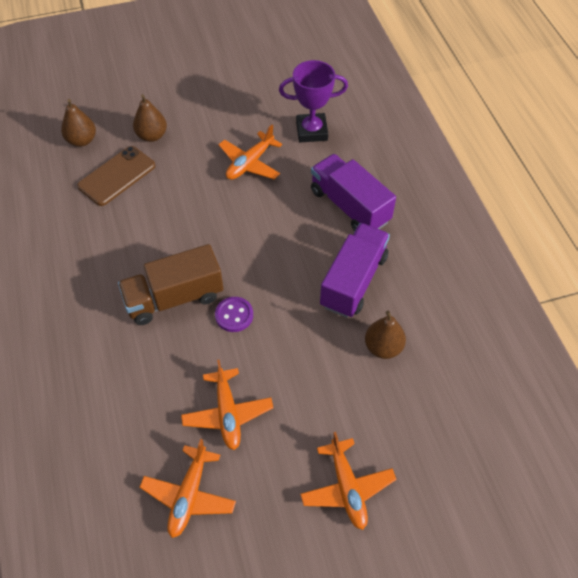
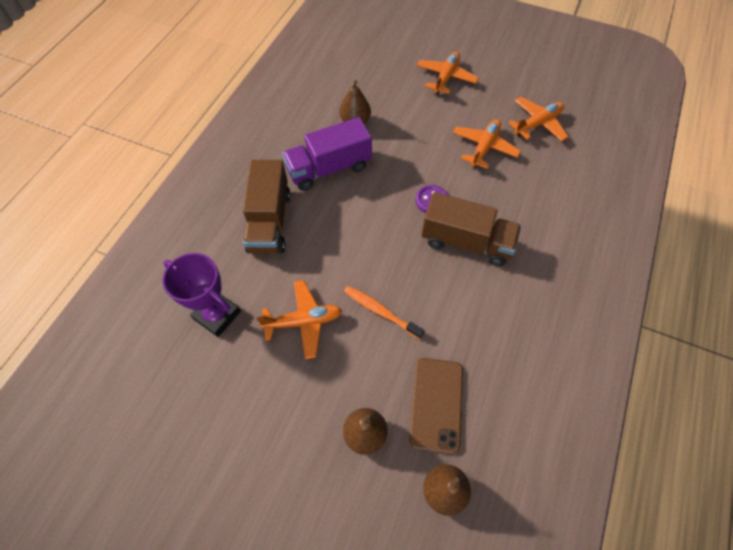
camera: 140 degrees left, 5 degrees up
(117, 176) = (436, 404): brown phone -> brown phone turned 75 degrees counterclockwise
(201, 203) = (381, 312): none -> orange toothbrush
(349, 206) = (269, 221): purple truck -> brown truck

